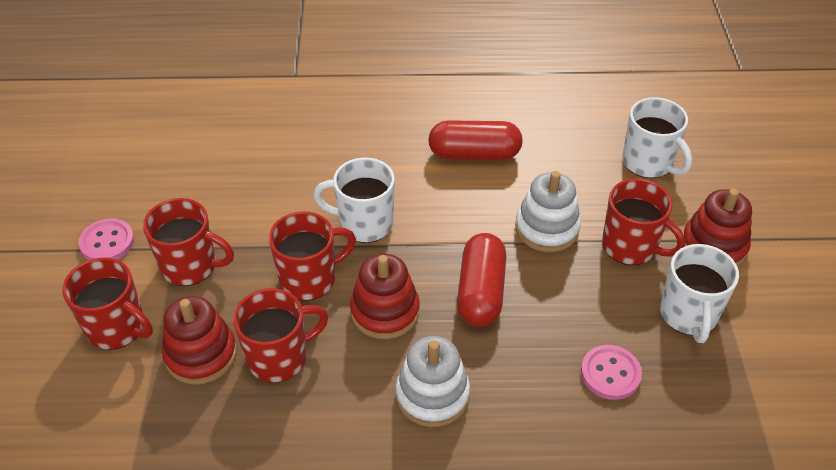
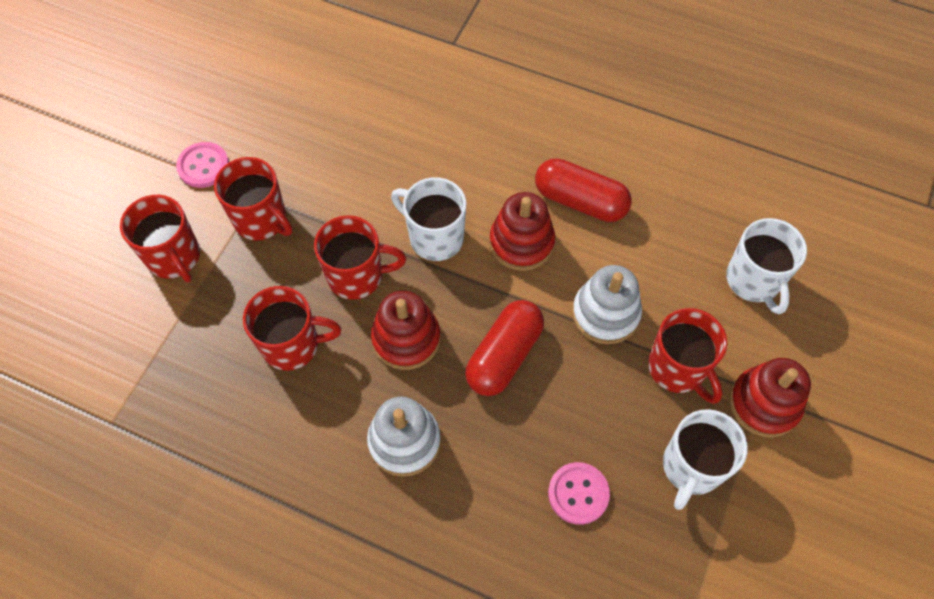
camera: 25 degrees right, 15 degrees up
(201, 354) = (229, 313): red stacking toy -> red stacking toy (521, 242)

